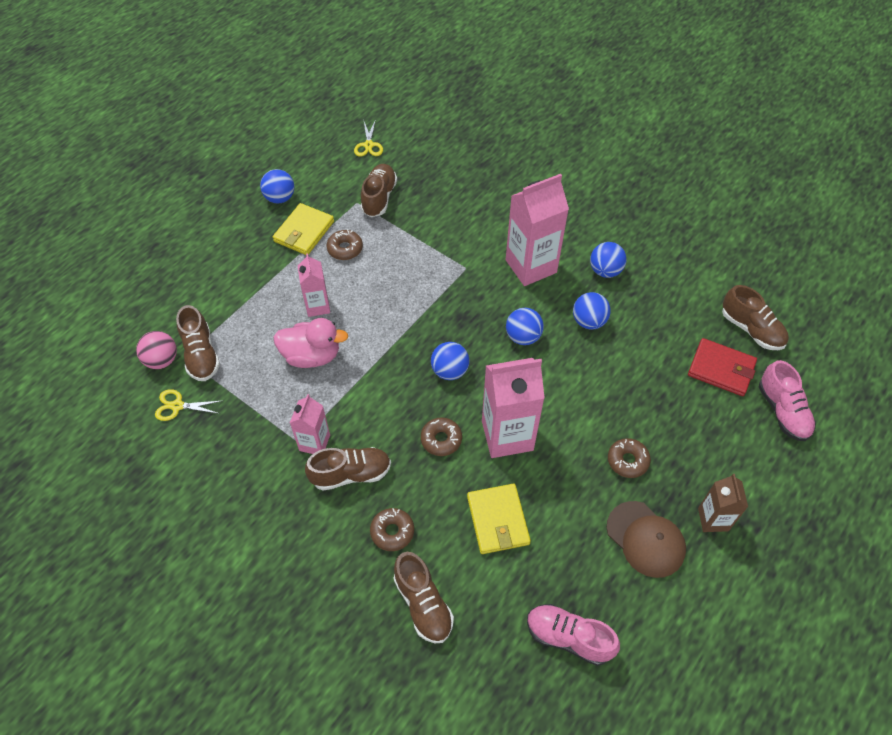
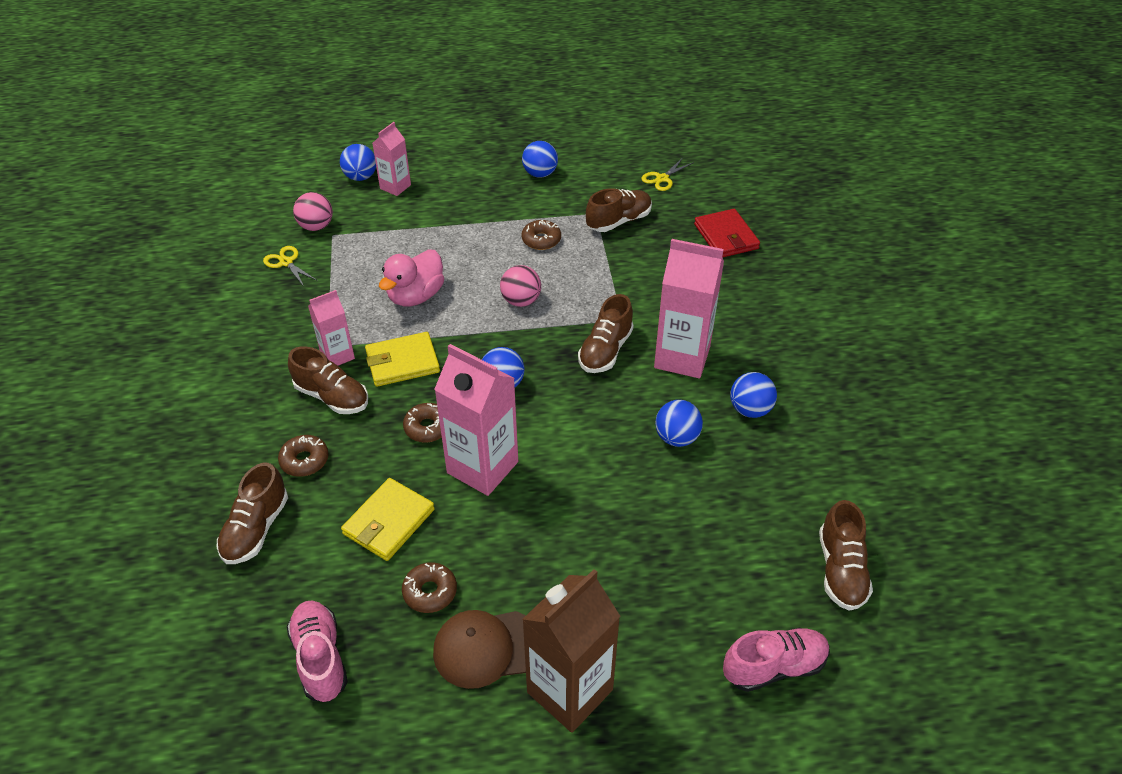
camera: 45 degrees right, 10 degrees down
(201, 354) = (344, 241): brown shoe -> brown shoe (605, 350)
(304, 231) = (526, 208): yellow wallet -> yellow wallet (402, 362)
(312, 356) = (416, 296): pink duck -> pink duck turned 75 degrees clockwise
(317, 306) = (466, 265): pink carton -> pink carton (395, 187)
(388, 304) = (521, 301): none -> pink ball
(523, 336) = (599, 405): blue ball -> blue ball (360, 177)
(627, 461) = (557, 574): brown donut -> brown donut (430, 592)
(645, 539) = (486, 648): brown cap -> brown cap turned 75 degrees clockwise
(713, 519) = (570, 691): brown carton -> brown carton, size x1.77
(721, 369) = (757, 577): red wallet -> red wallet (726, 237)
(782, 411) = (774, 667): pink shoe -> pink shoe turned 135 degrees counterclockwise

